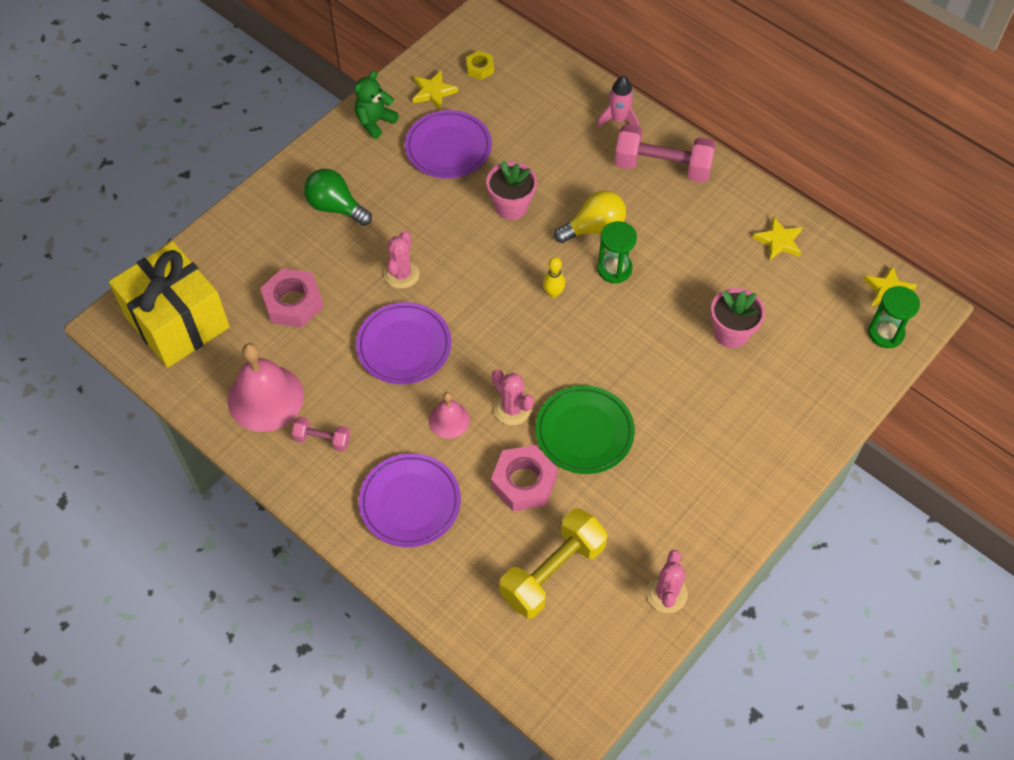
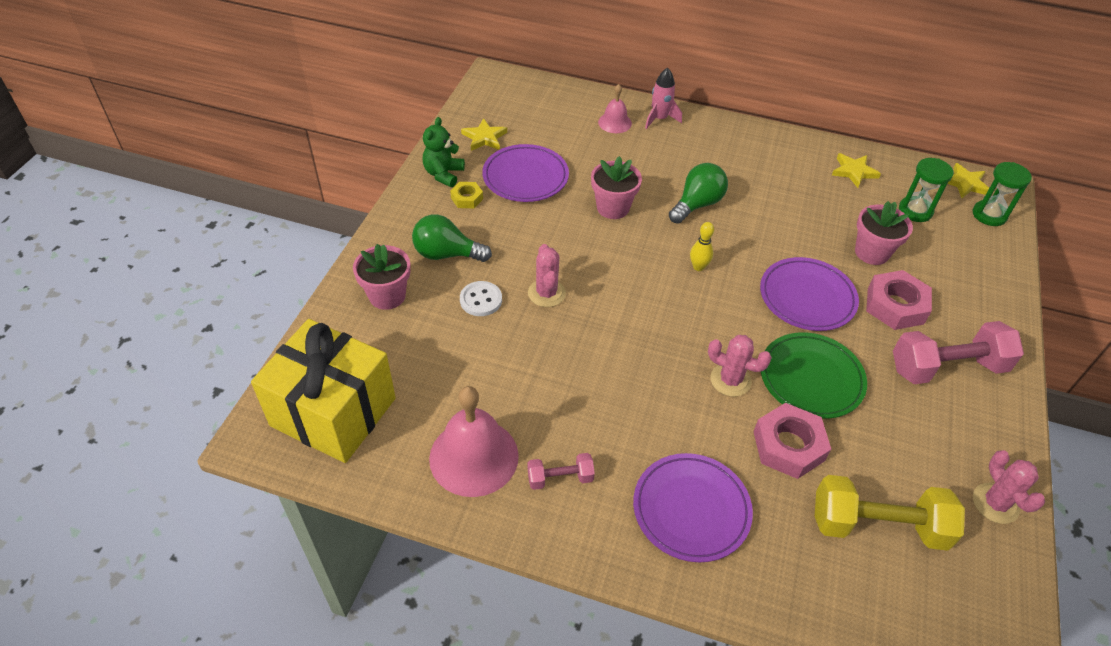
camera: 25 degrees left, 10 degrees down
(266, 232) = (387, 296): none -> pink flower pot
(293, 302) = (451, 352): pink nut -> pink nut (895, 306)
(342, 262) = (481, 300): none -> white button
(404, 346) = (589, 357): purple plate -> purple plate (807, 297)
(449, 420) = (677, 412): pink bell -> pink bell (614, 122)
(480, 68) = (515, 110): yellow nut -> yellow nut (467, 198)
(552, 572) = (877, 525): yellow dumbbell -> yellow dumbbell turned 75 degrees clockwise
(594, 228) = (697, 204): yellow light bulb -> green light bulb
(614, 269) = (737, 231): green hourglass -> green hourglass (915, 211)
(662, 167) = (720, 143): pink dumbbell -> pink dumbbell (947, 367)

